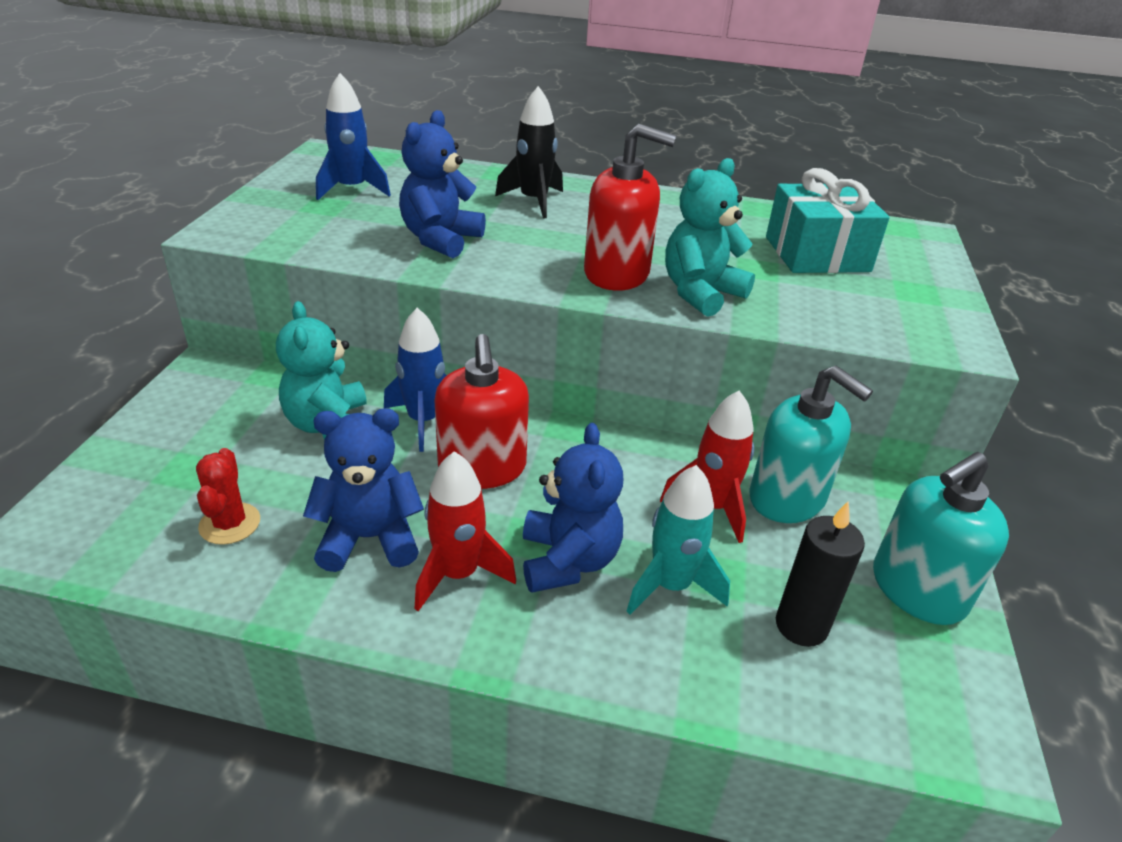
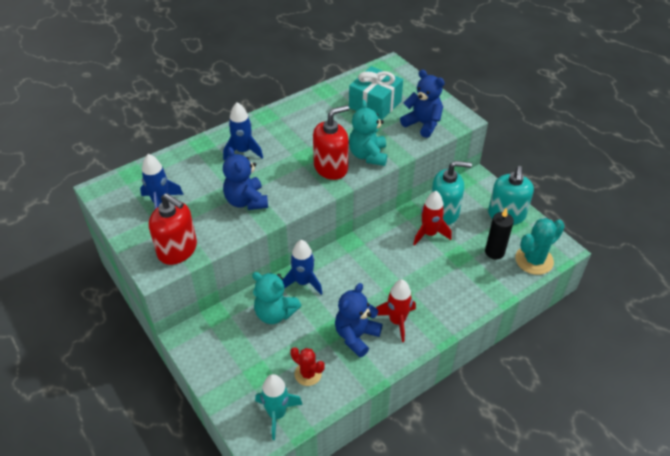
camera: 45 degrees left, 10 degrees up
(482, 468) = (349, 282): red soap dispenser -> red soap dispenser (177, 250)
(534, 201) = (243, 151): black rocket -> blue rocket
(568, 560) = (418, 288): blue teddy bear -> blue teddy bear (423, 124)
(671, 586) = (452, 270): turquoise rocket -> turquoise rocket (277, 414)
(875, 710) = (534, 260): none -> turquoise cactus

